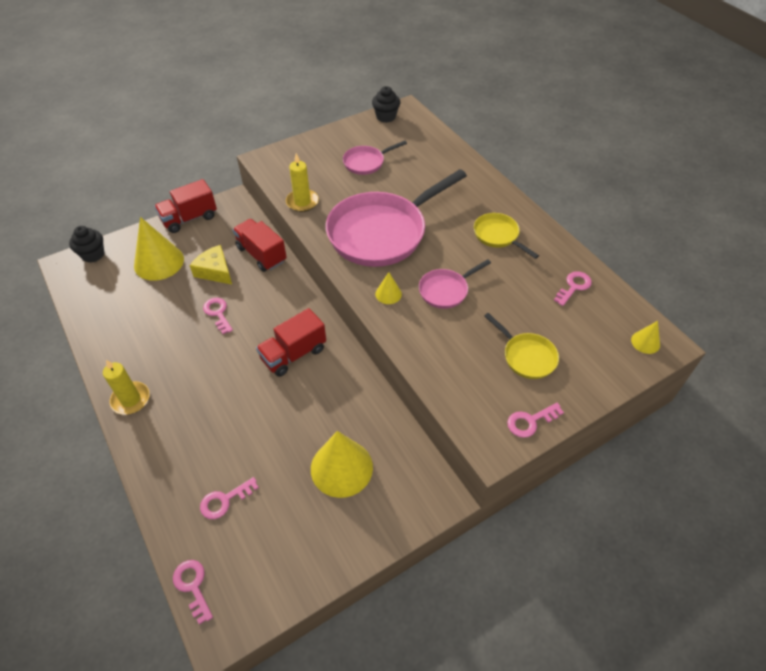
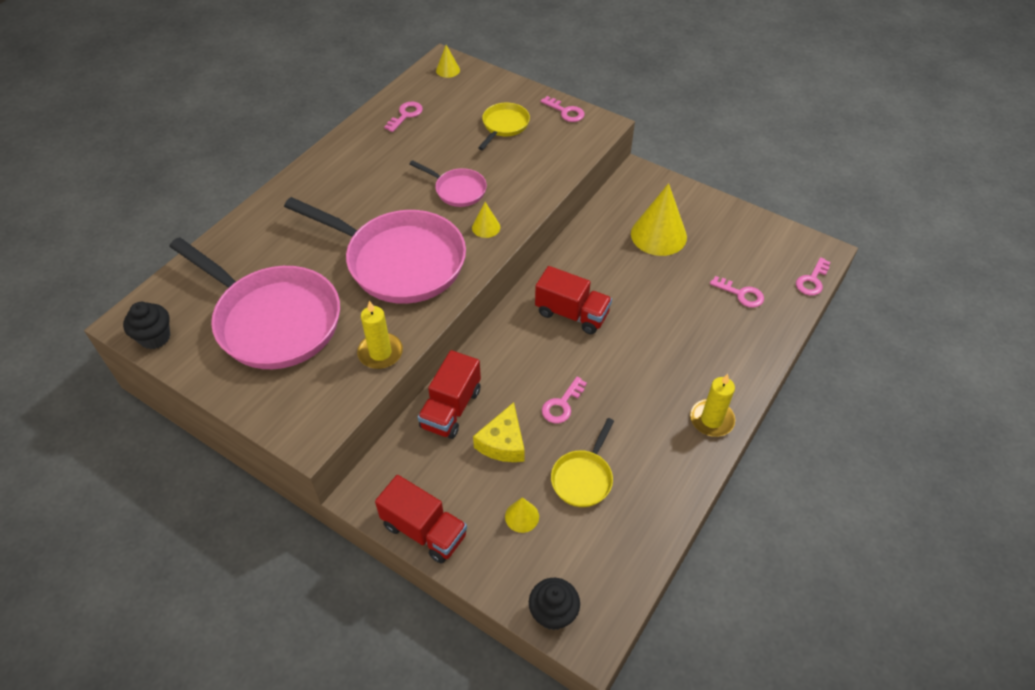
camera: 115 degrees left, 0 degrees up
(159, 262) = (522, 516): yellow cone -> yellow cone, size x0.48
(366, 162) = (273, 320): pink pan -> pink pan, size x2.14
(498, 236) = (360, 174): yellow pan -> yellow pan (583, 478)
(574, 286) = (406, 115): pink key -> pink key turned 105 degrees clockwise

